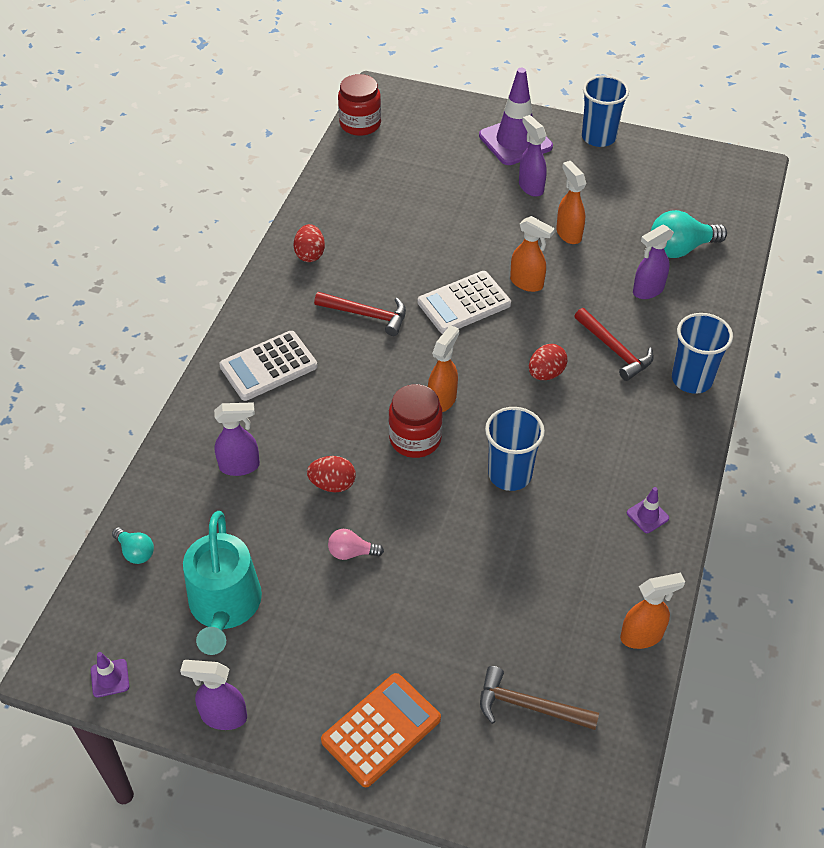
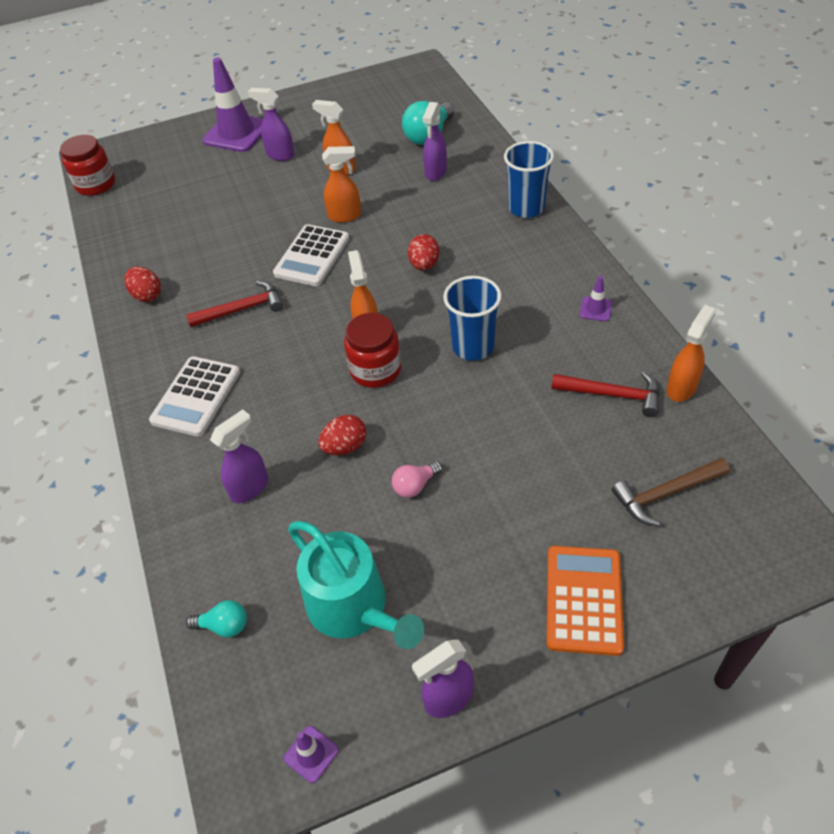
camera: 35 degrees left, 0 degrees up
(598, 137) = (296, 100): blue cup -> none
(615, 350) = (455, 221): red hammer -> red hammer (612, 394)

